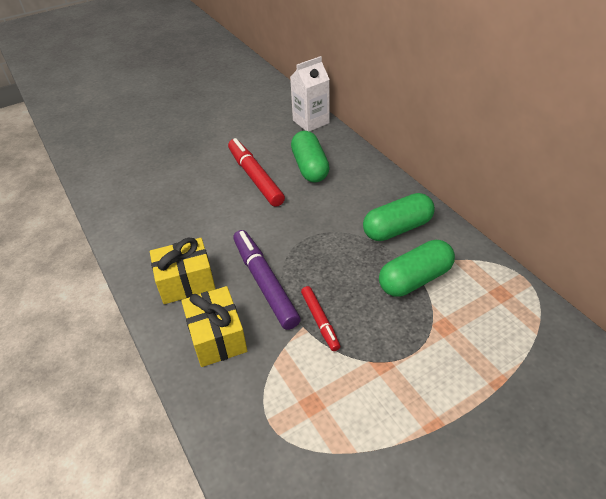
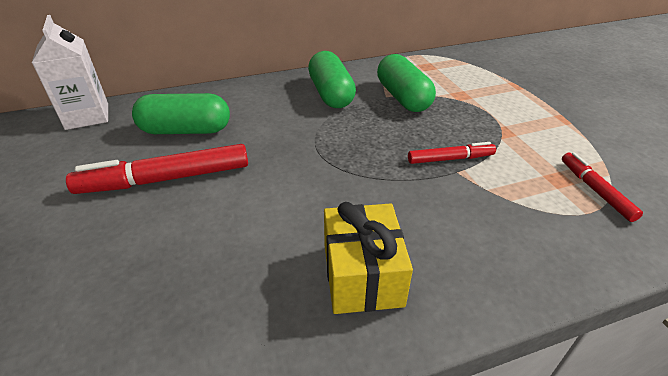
camera: 80 degrees left, 5 degrees down
(217, 337) = (472, 246): yellow gift -> none
(264, 283) = (384, 193): purple marker -> none
(301, 433) = (595, 190): none -> red marker

